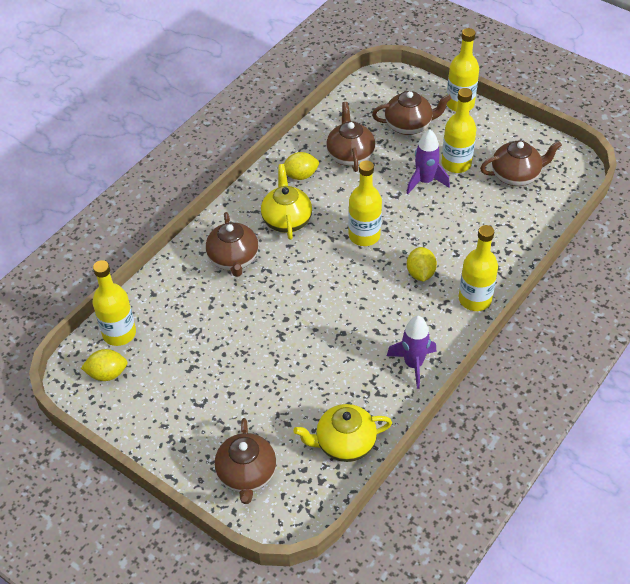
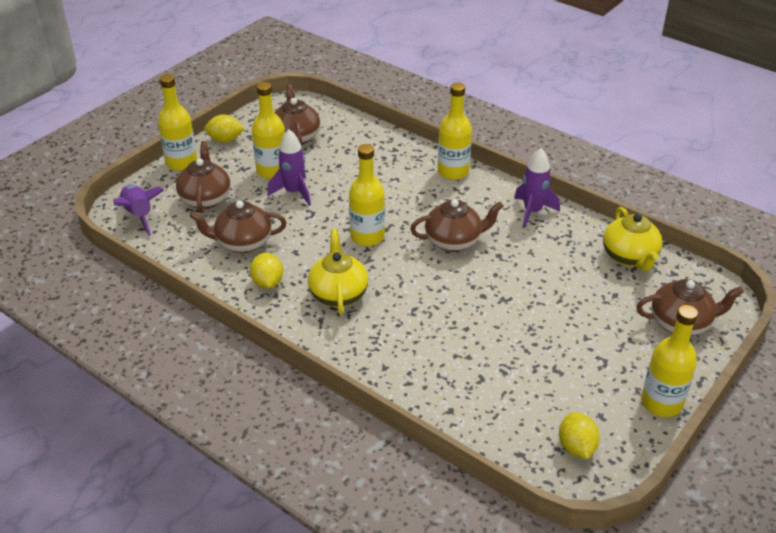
camera: 90 degrees left, 10 degrees down
(119, 333) = (514, 440): yellow bottle -> yellow bottle (661, 403)
(233, 259) = (396, 338): brown teapot -> brown teapot (454, 241)
(286, 220) = (338, 294): yellow teapot -> yellow teapot turned 90 degrees clockwise
(382, 90) = (139, 215): none -> purple rocket
(420, 273) = (420, 202): yellow lemon -> yellow lemon (225, 140)

